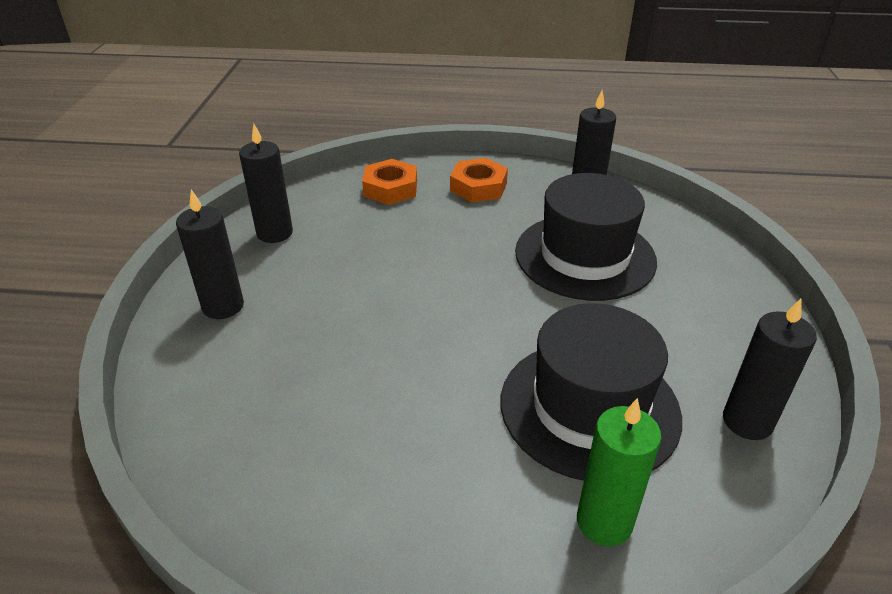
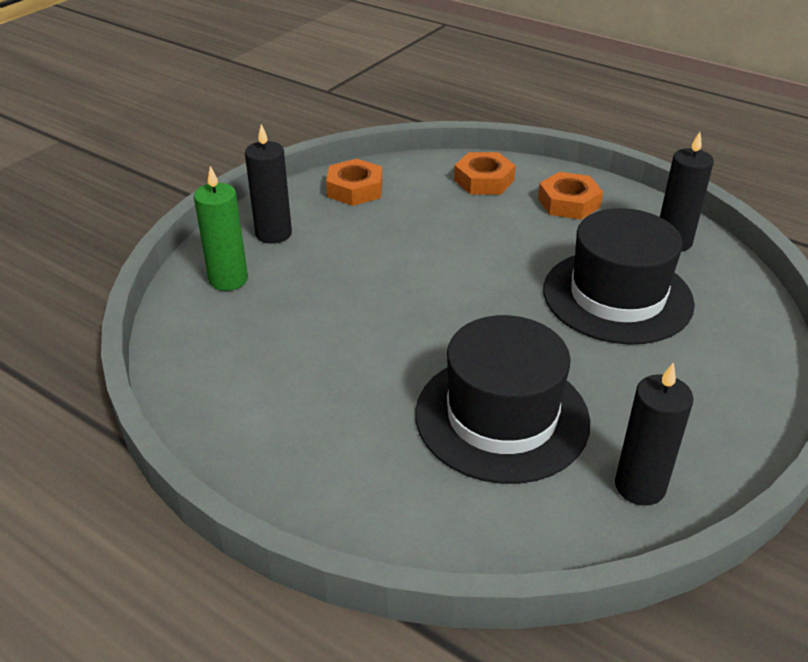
camera: 30 degrees right, 0 degrees up
(275, 233) = (355, 189): black candle -> orange nut
(604, 522) = (436, 499): green candle -> green candle (228, 279)

